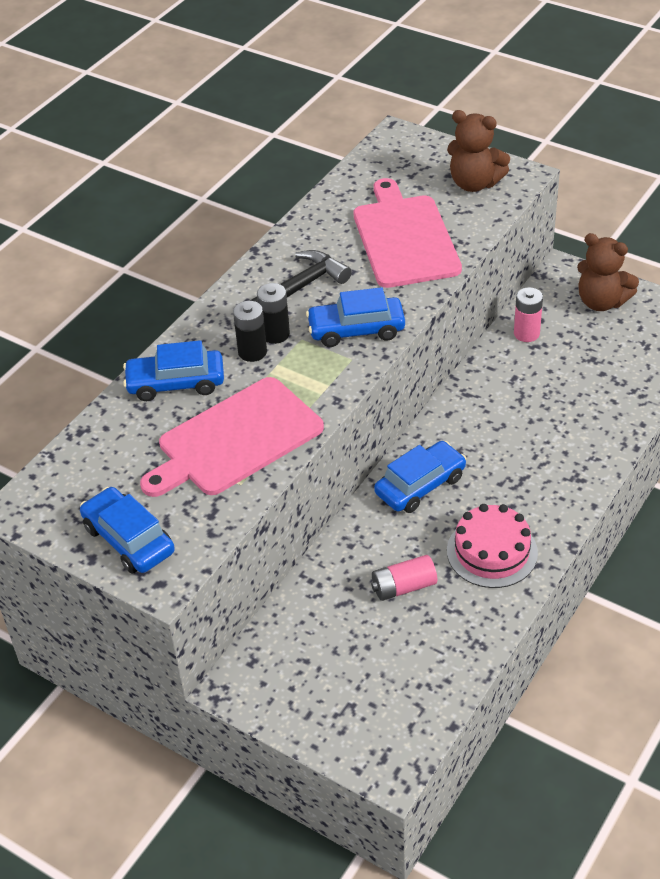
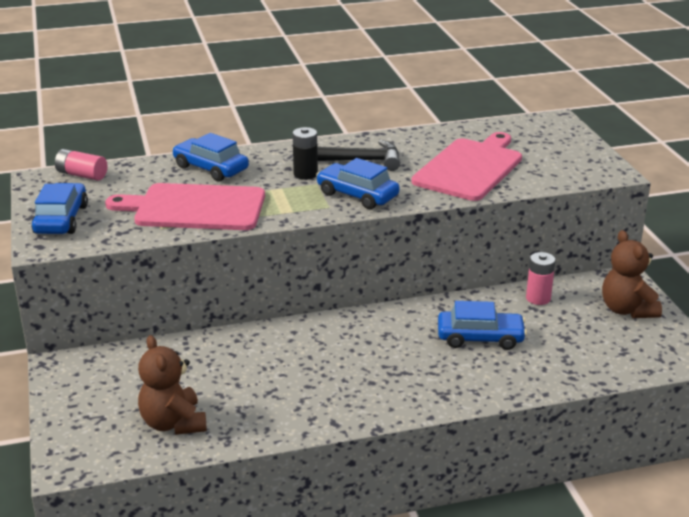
camera: 40 degrees right, 15 degrees down
(252, 352) = (277, 175): black battery -> none
(403, 587) = (232, 380): pink battery -> pink battery (82, 175)
(420, 485) = (330, 336): blue car -> blue car (480, 338)
(474, 183) = (569, 163): brown teddy bear -> brown teddy bear (173, 423)
(492, 552) = (317, 397): pink cake -> none

